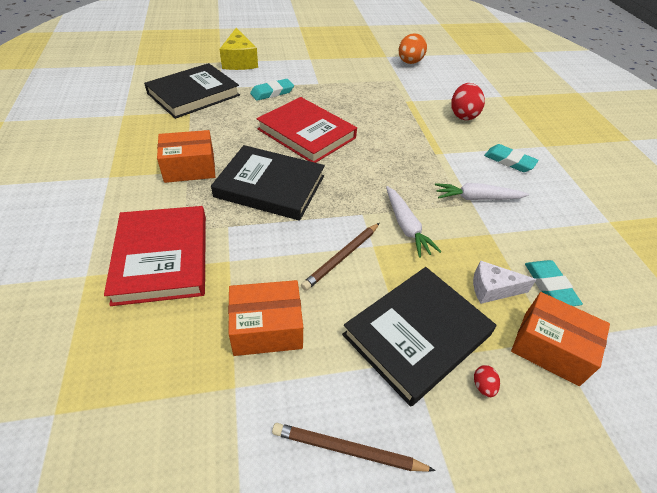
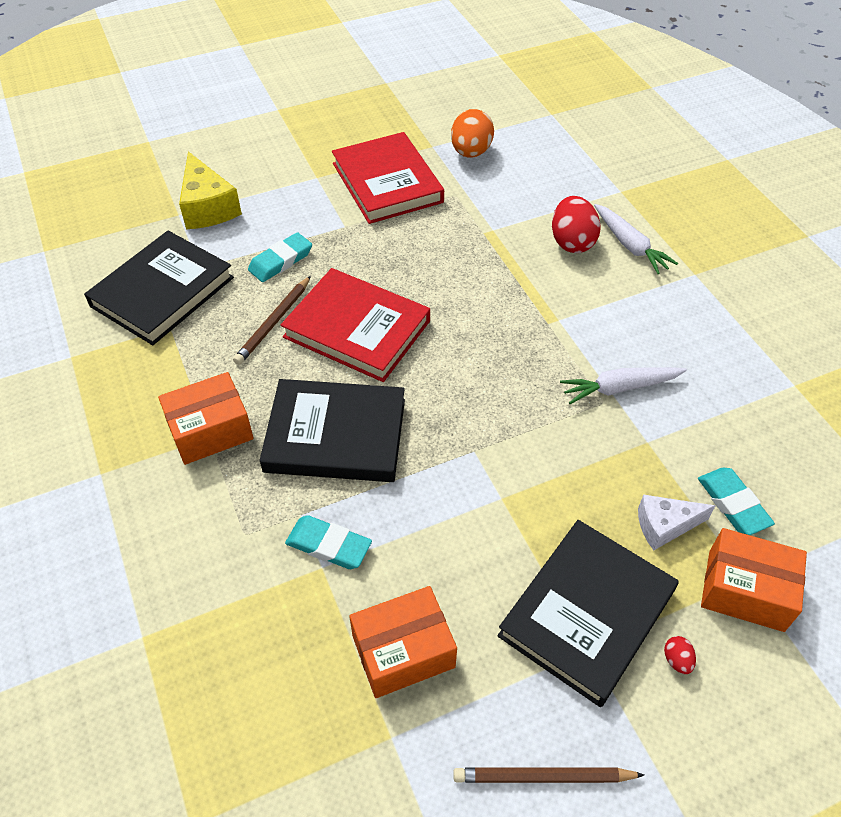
camera: 10 degrees left, 5 degrees up
(162, 257) = (231, 585): red book -> red book (387, 183)
(342, 257) = (466, 526): brown pencil -> brown pencil (274, 322)
(406, 226) = (536, 457): white carrot -> white carrot (630, 245)
(509, 161) = (651, 313): turquoise eraser -> turquoise eraser (328, 545)

